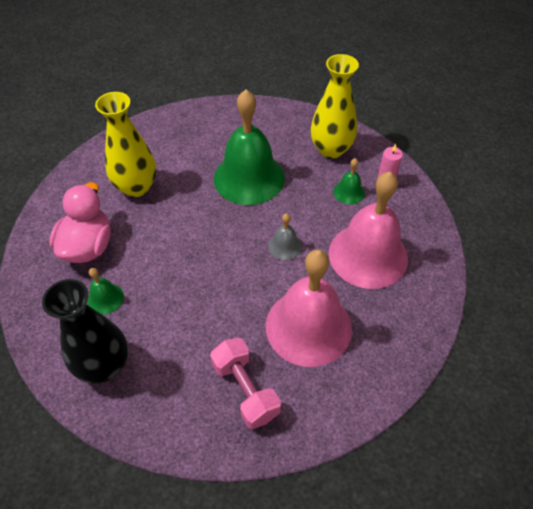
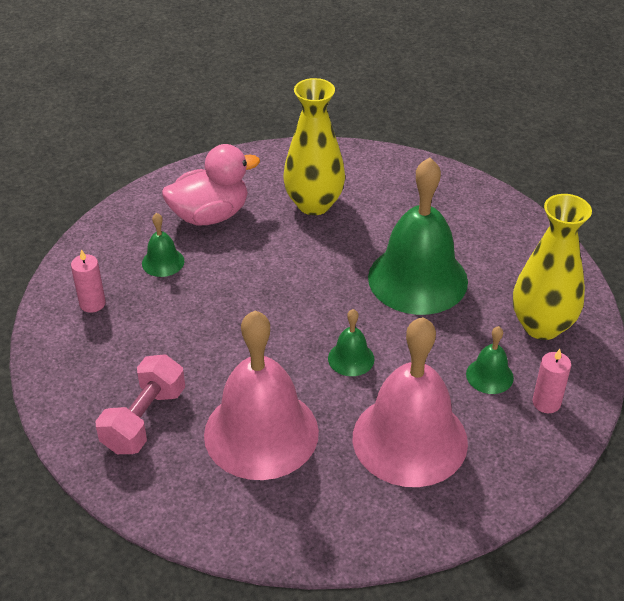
camera: 55 degrees right, 10 degrees down
(104, 365) = (92, 303): black vase -> pink candle
(285, 246) = (351, 358): grey bell -> green bell

